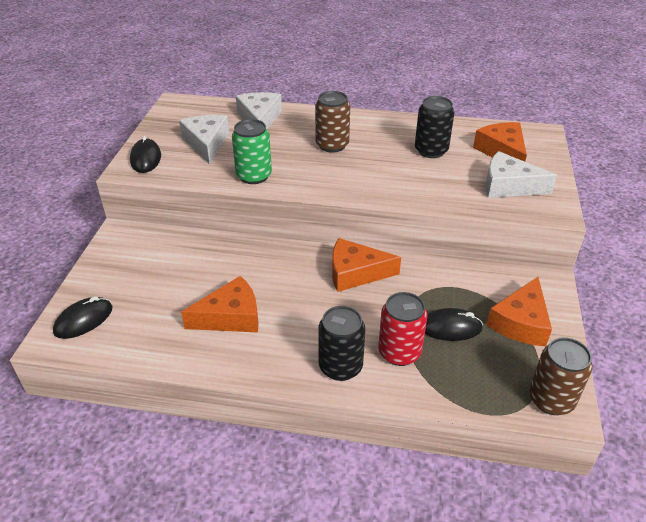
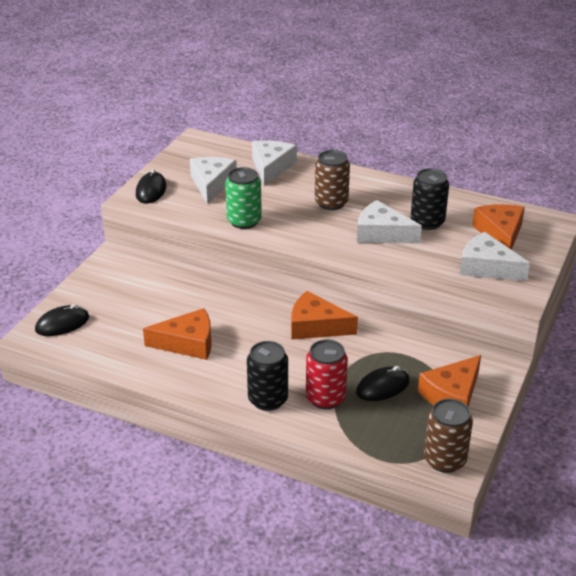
camera: 15 degrees right, 5 degrees down
(394, 168) = (382, 233): none -> white cheese
(450, 327) = (382, 387): black mouse -> black mouse turned 45 degrees counterclockwise

